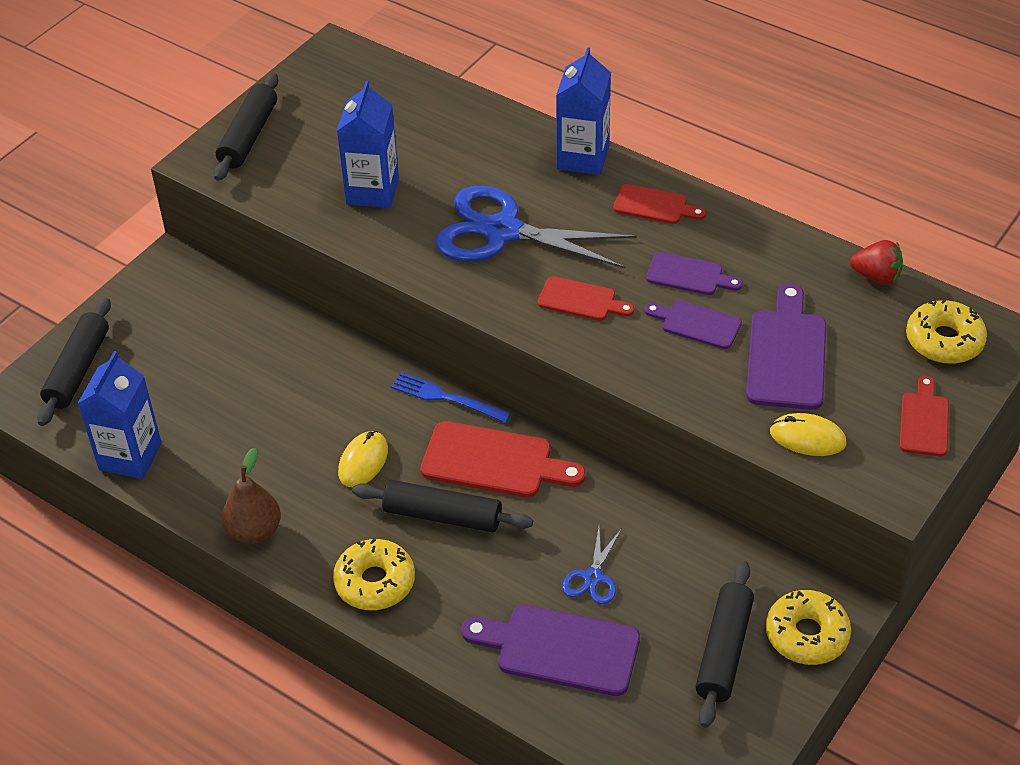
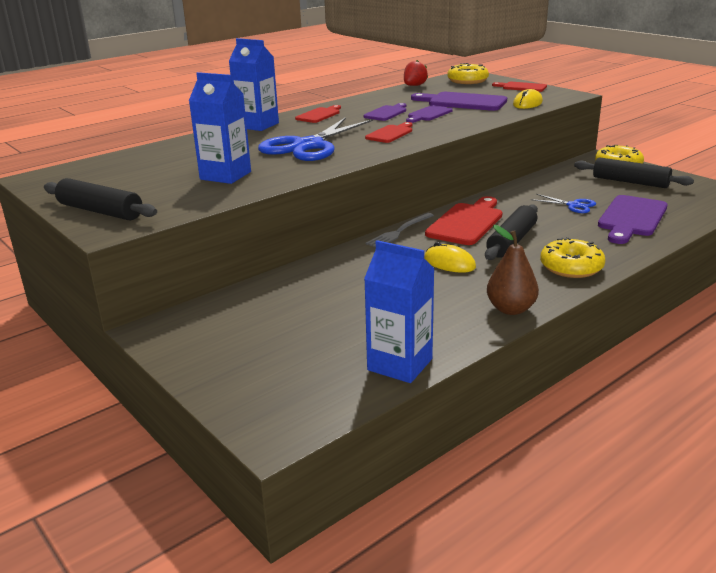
camera: 75 degrees left, 20 degrees down
(78, 370) = (260, 390): black rolling pin -> none
(446, 398) = (399, 232): blue fork -> grey fork

